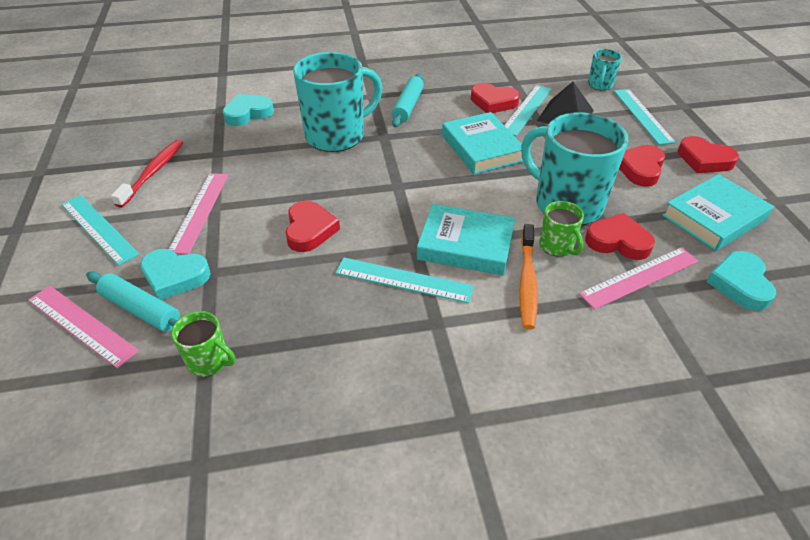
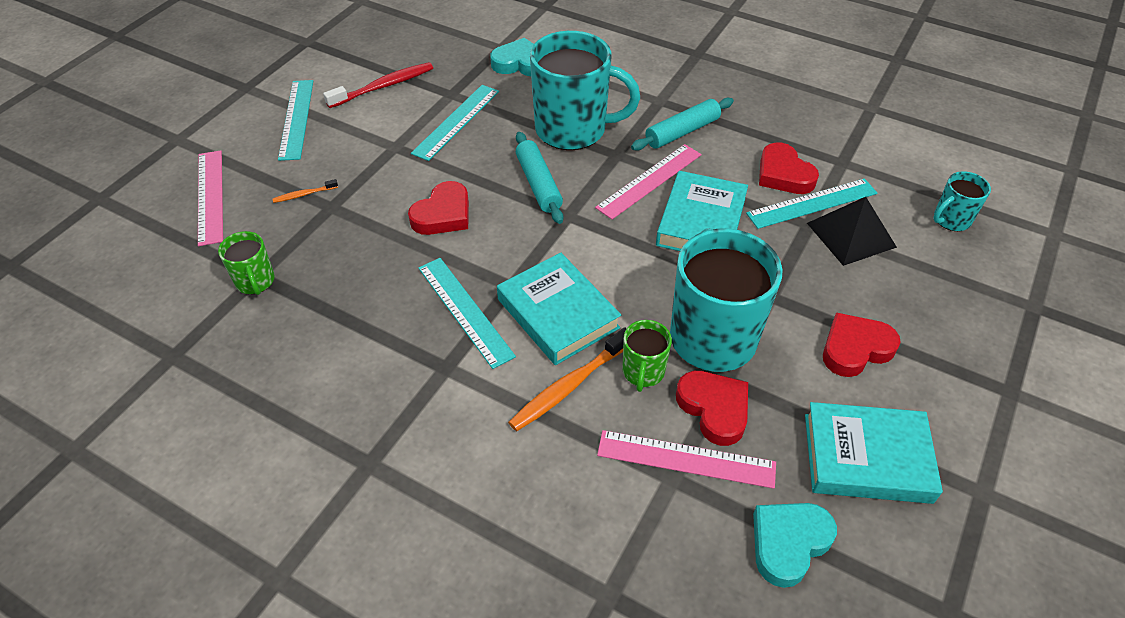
camera: 40 degrees right, 5 degrees up
(141, 310) = (256, 209): turquoise rolling pin -> turquoise rolling pin (538, 184)
(175, 276) = (304, 194): turquoise heart -> orange toothbrush
(200, 211) = (380, 145): pink ruler -> pink ruler (649, 181)
(642, 115) = (953, 288): turquoise ruler -> turquoise ruler (456, 121)
(704, 160) = (958, 387): red heart -> none

